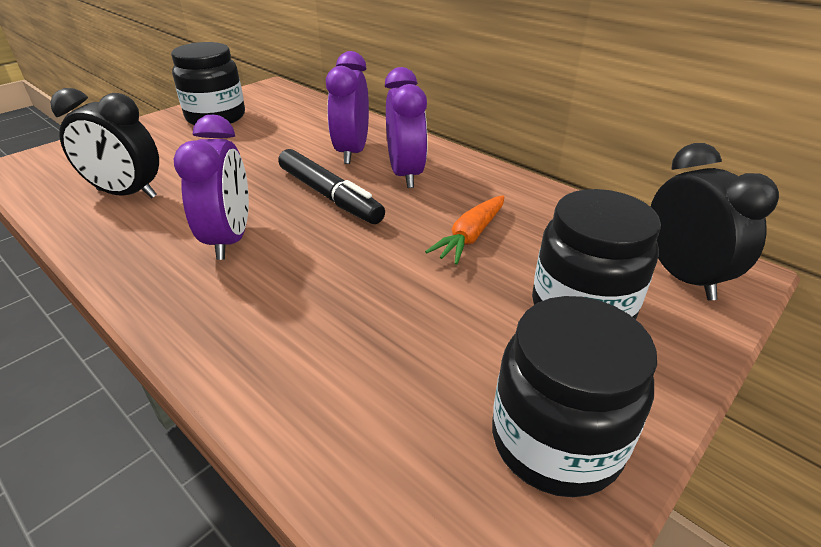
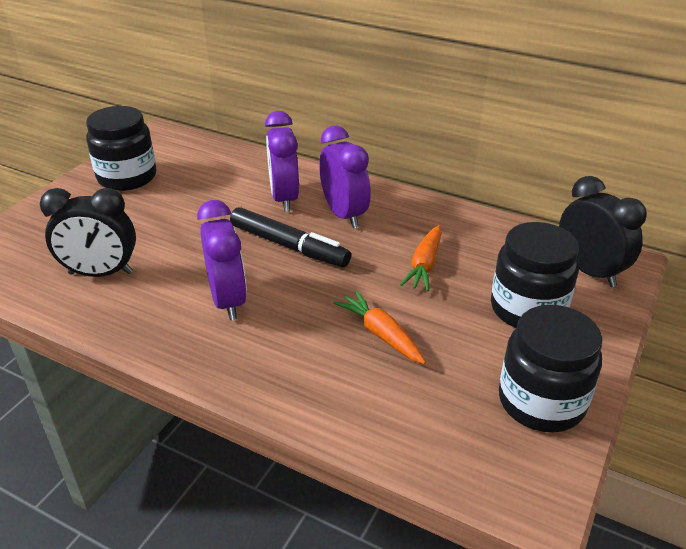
camera: 15 degrees left, 0 degrees up
(378, 306) = (381, 334): none -> orange carrot

